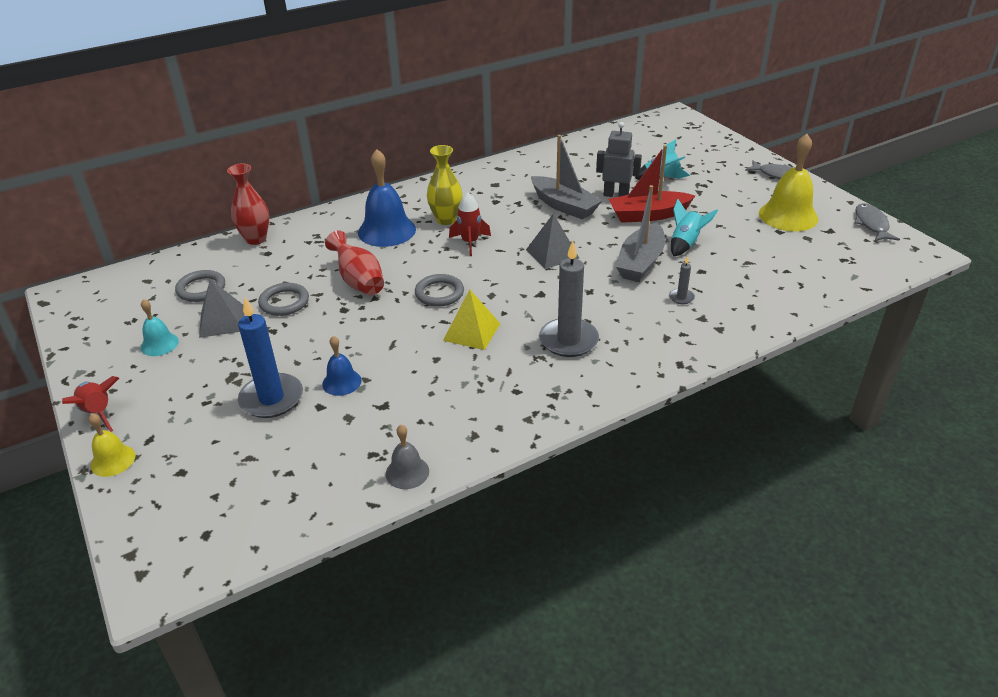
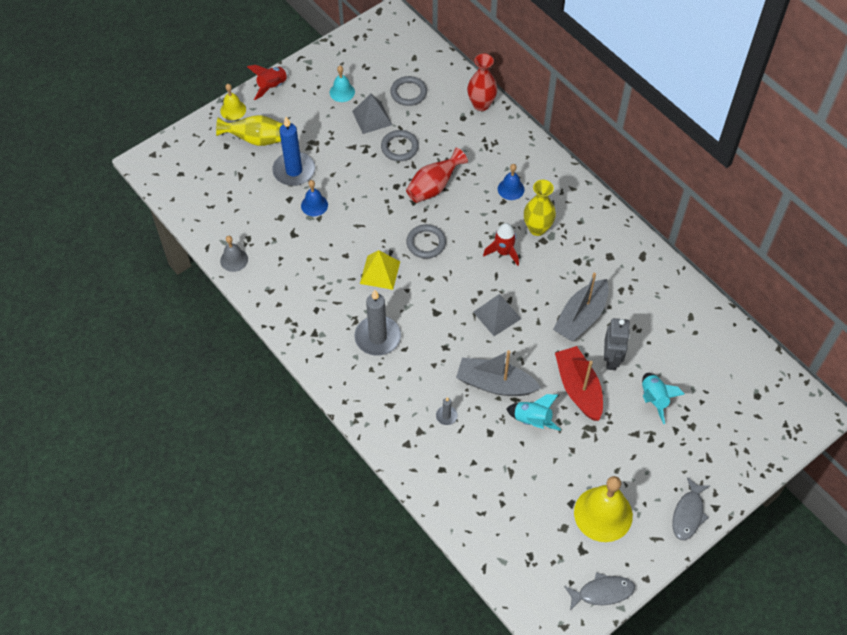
camera: 80 degrees right, 20 degrees up
(189, 436) = (255, 139): none -> yellow vase
(387, 231) = (511, 189): blue bell -> blue bell, size x0.53

